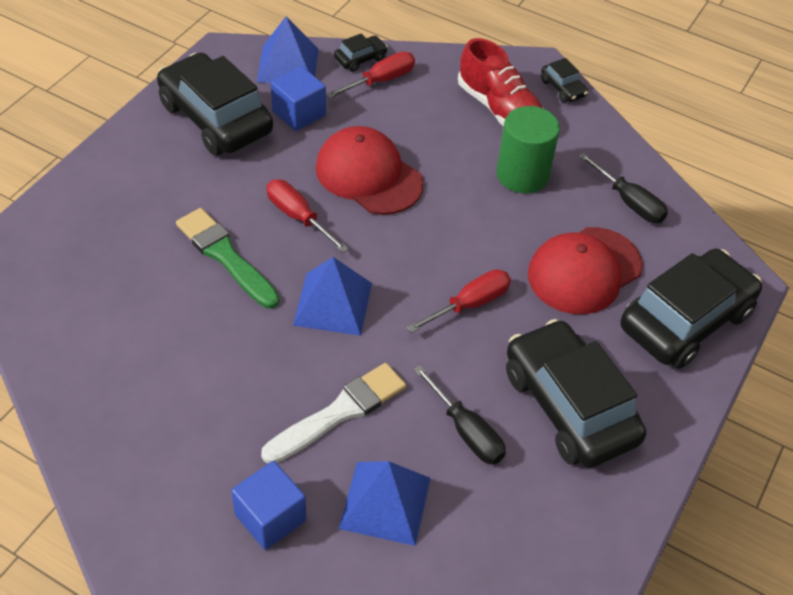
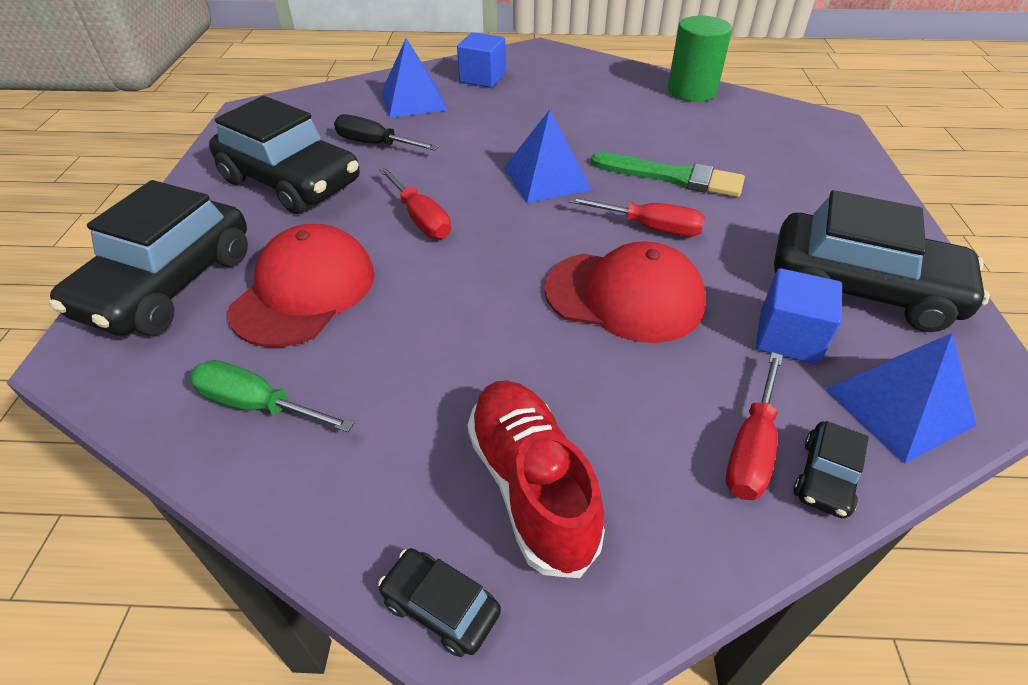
camera: 155 degrees right, 5 degrees down
(339, 413) = (480, 125): white brush -> none
(469, 304) = (420, 218): red screwdriver -> red screwdriver turned 60 degrees counterclockwise
(499, 109) = (531, 486): red shoe -> red shoe turned 45 degrees clockwise
(522, 175) = (433, 380): green cylinder -> green cylinder (691, 91)
(628, 202) = (258, 405): black screwdriver -> green screwdriver

